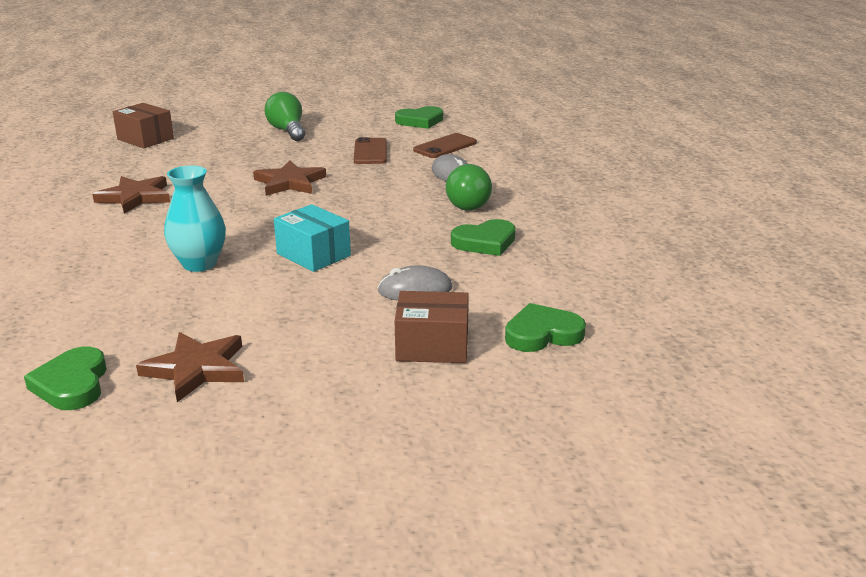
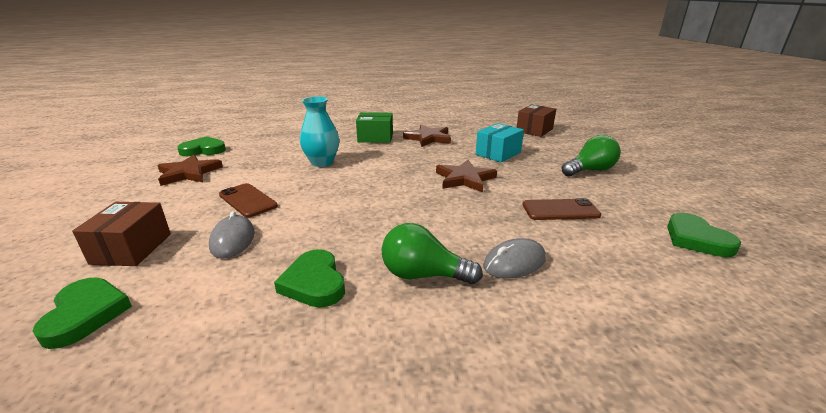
camera: 90 degrees right, 0 degrees up
(107, 232) = (375, 138): none -> green box
(313, 254) = (321, 195): turquoise box -> turquoise box (498, 153)
(445, 146) = (612, 258): brown phone -> brown phone (248, 200)

